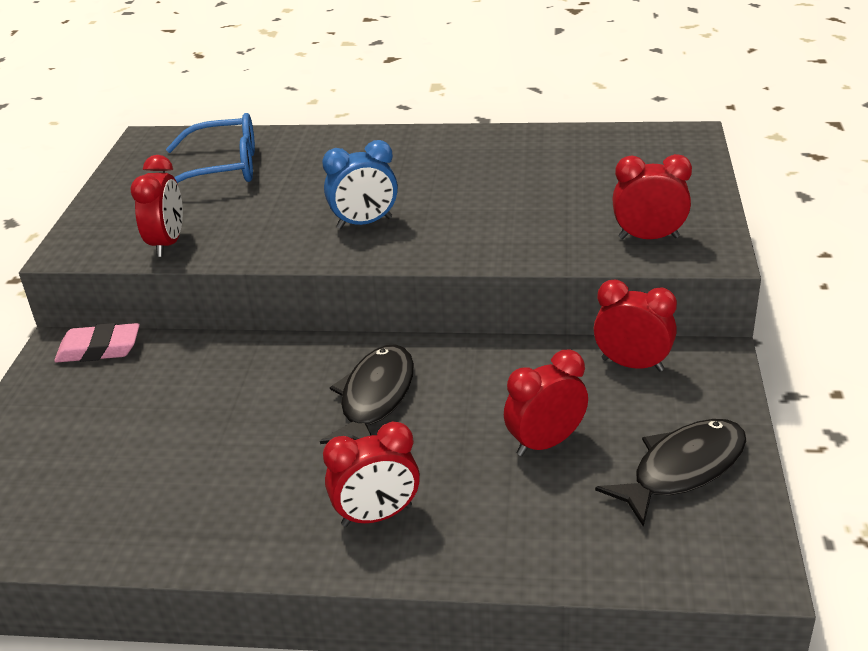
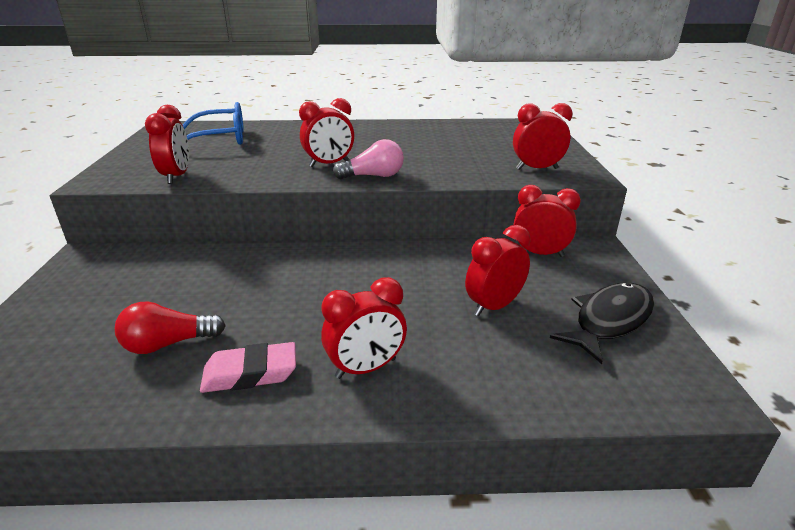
camera: 10 degrees left, 5 degrees down
(99, 349) = (117, 255): pink eraser -> pink eraser (250, 373)
(164, 474) = (168, 344): none -> red light bulb
(364, 223) = (329, 164): blue clock -> red clock
(375, 398) = (348, 281): black fish -> none
(419, 248) = (373, 176): none -> pink light bulb

